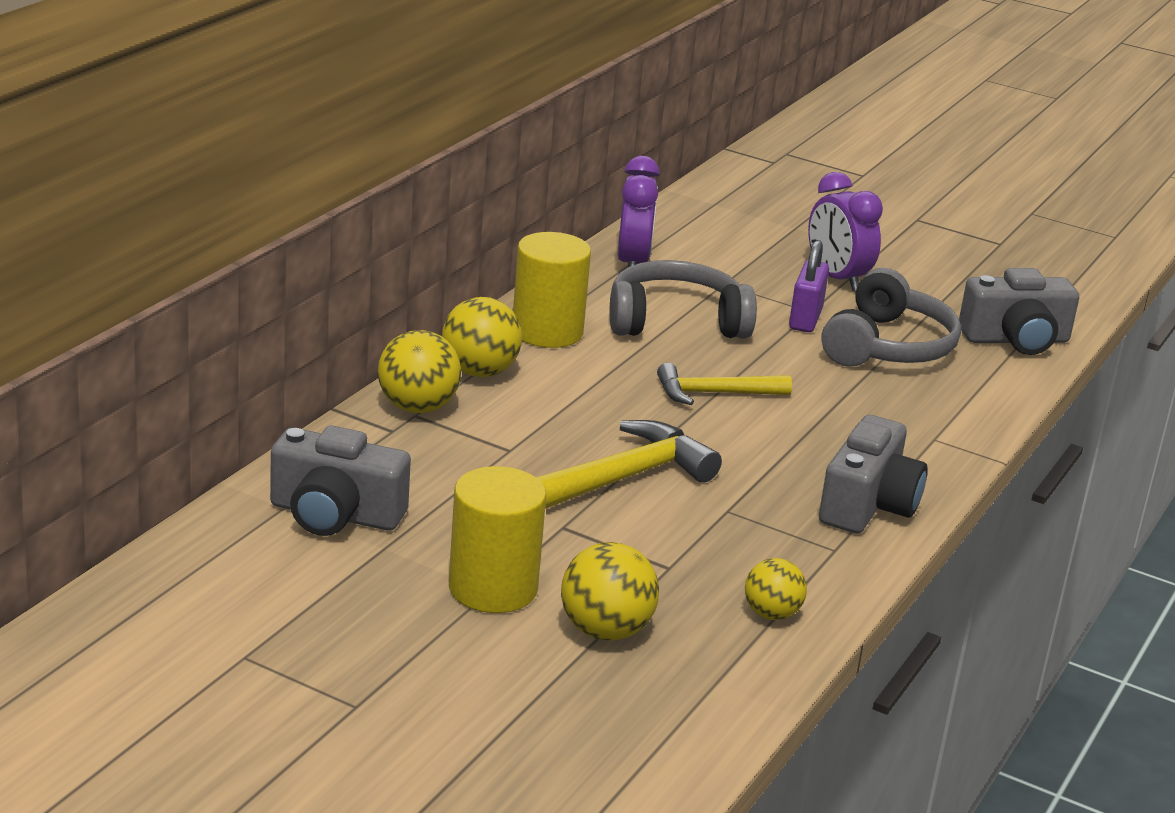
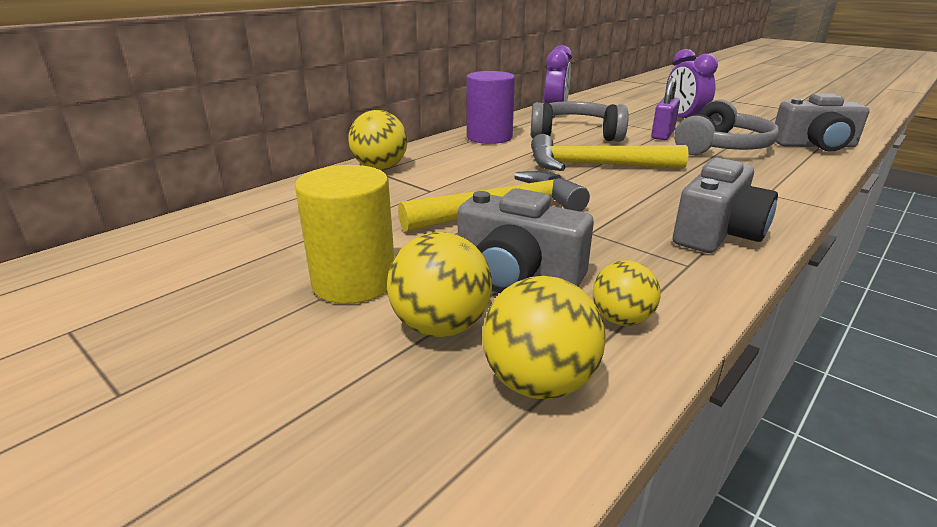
camera: 15 degrees right, 0 degrees up
(335, 514) = (267, 223): grey camera -> grey camera (517, 275)
(479, 372) = (434, 153): yellow ball -> yellow ball (538, 383)
(547, 331) = (489, 137): yellow cylinder -> purple cylinder
(714, 393) = (593, 166): yellow hammer -> yellow hammer, size x1.61

